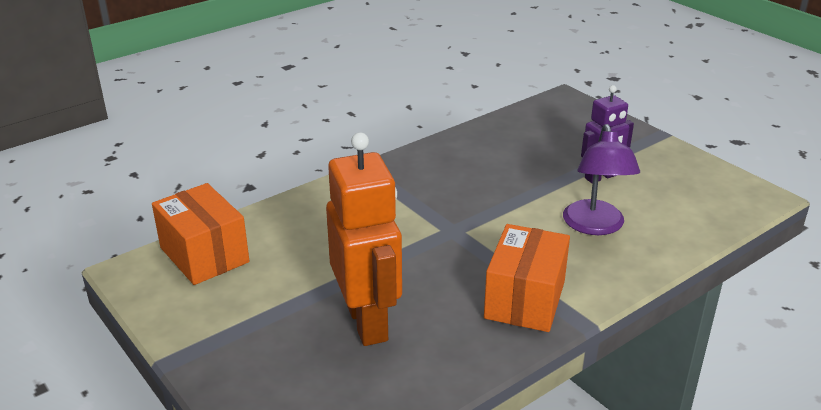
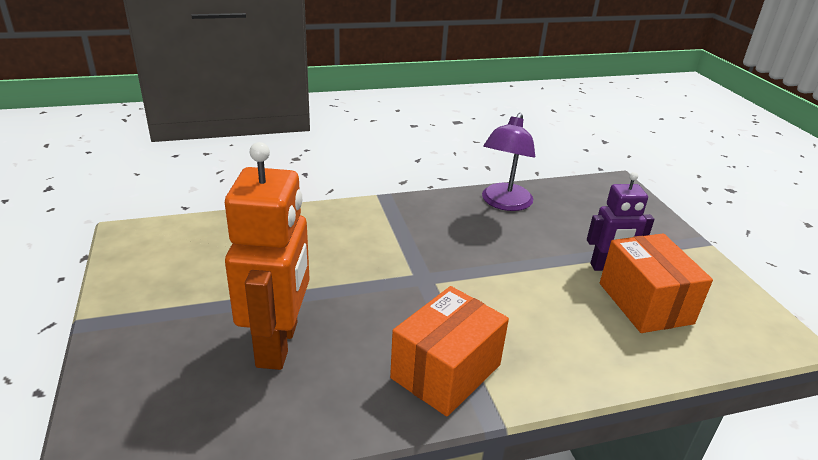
camera: 20 degrees right, 0 degrees up
(204, 255) = (195, 237): orange box -> orange box (645, 303)
(595, 226) = (571, 316): purple lamp -> purple lamp (504, 203)

